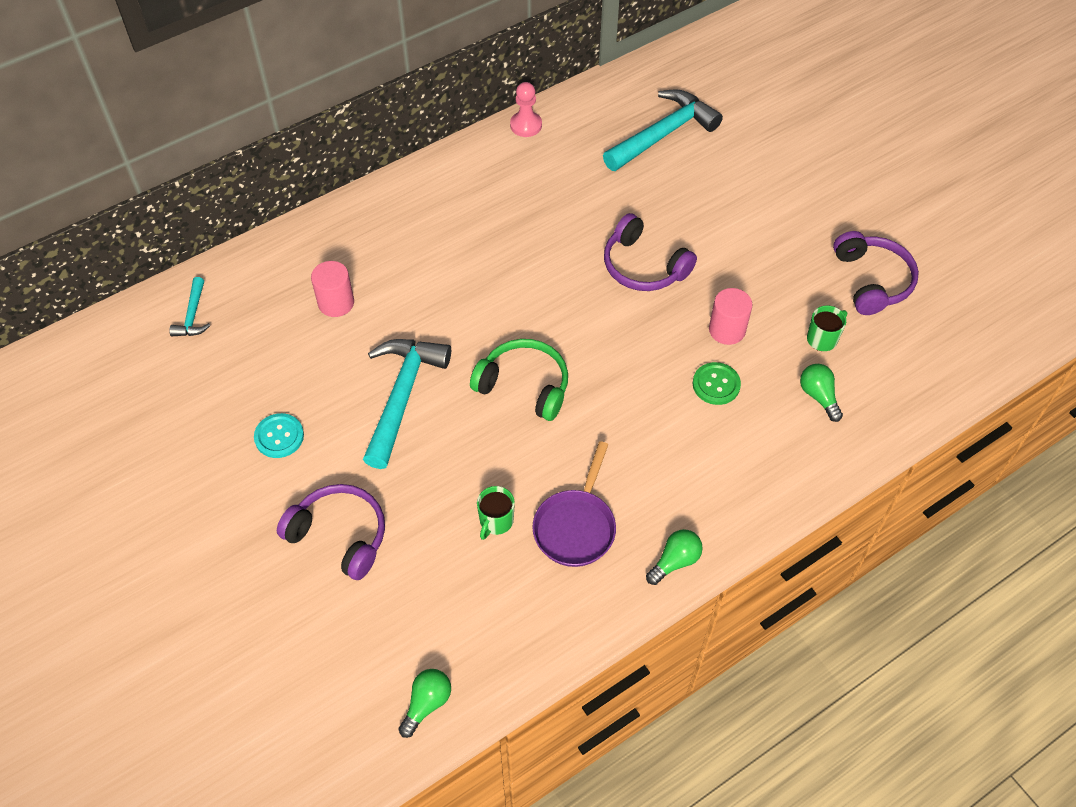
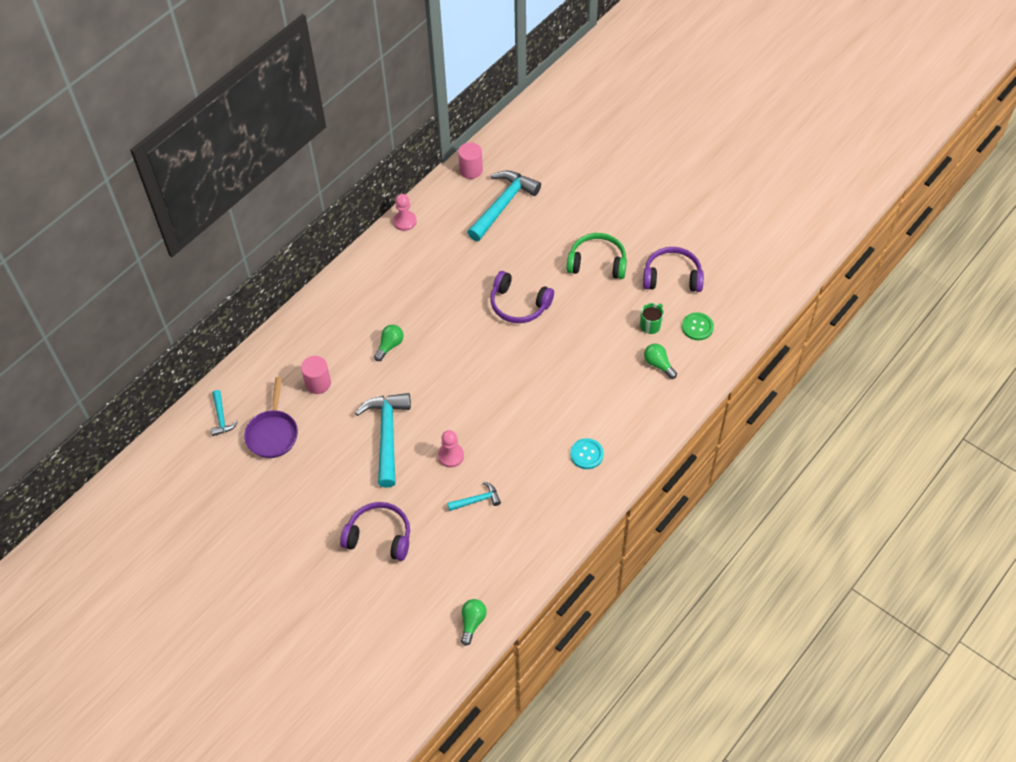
camera: 15 degrees left, 0 degrees up
(279, 436) = (314, 484): turquoise button -> turquoise button (586, 454)
(480, 448) = (451, 456): none -> pink pawn
(496, 521) = (477, 500): green mug -> turquoise hammer
(524, 385) = (466, 407): green headphones -> green headphones (597, 262)
(576, 526) = (529, 489): purple pan -> purple pan (272, 433)
(675, 561) = (598, 494): green light bulb -> green light bulb (390, 346)
(716, 384) = (591, 374): green button -> green button (697, 327)
(727, 330) = (587, 335): pink cylinder -> pink cylinder (471, 170)
(872, 280) = (672, 277): purple headphones -> purple headphones turned 60 degrees counterclockwise

